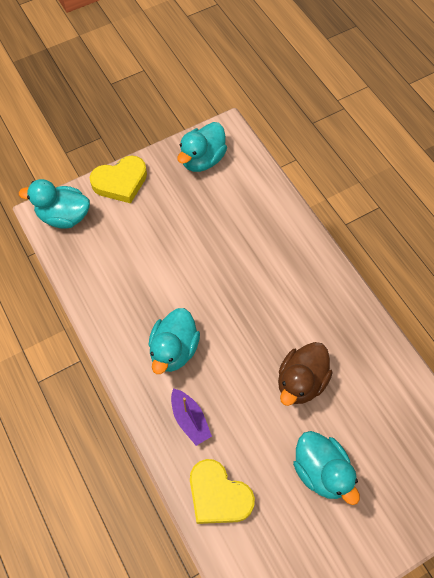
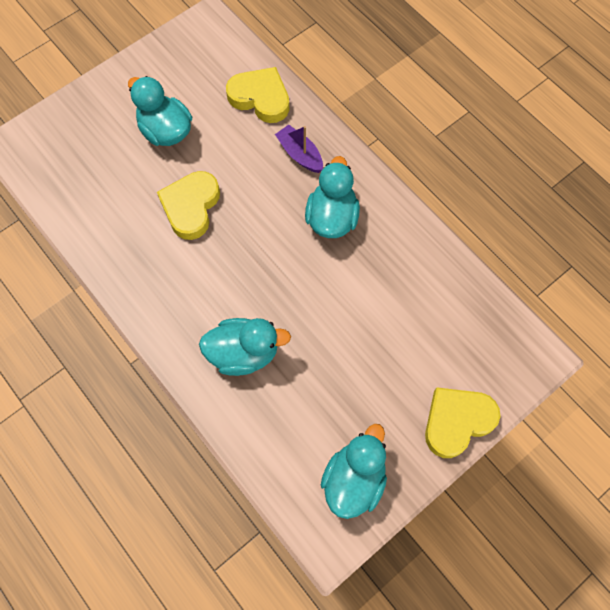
camera: 170 degrees right, 5 degrees up
(64, 216) = (512, 357): turquoise duck -> turquoise duck (244, 353)
(301, 381) = (191, 207): brown duck -> yellow heart

